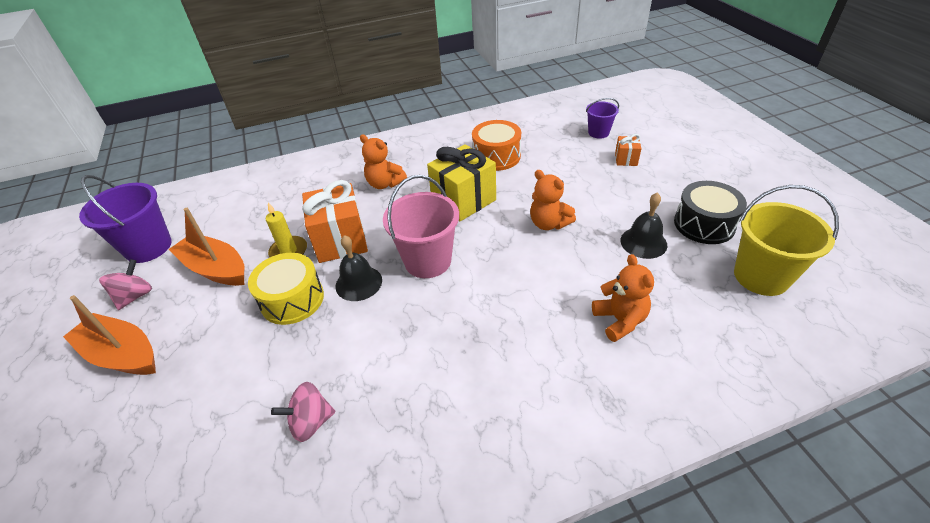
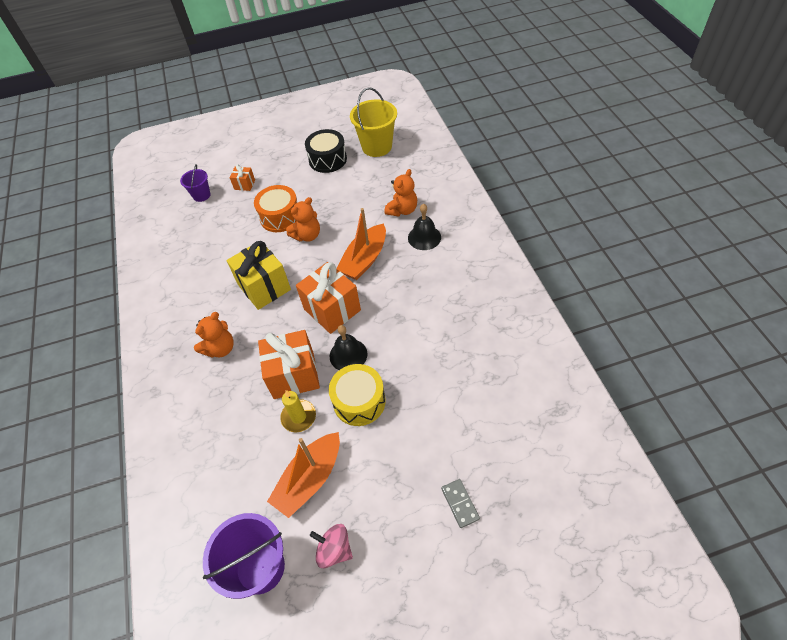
camera: 85 degrees left, 10 degrees up
(122, 354) = (405, 530): orange boat -> orange boat (364, 259)
(123, 409) = (460, 503): none -> grey domino
(311, 422) = (470, 367): pink spinning top -> none
(427, 261) = (332, 309): pink bucket -> orange gift
(496, 156) = (209, 263): orange drum -> orange drum (280, 217)
(619, 320) = (402, 210): orange teddy bear -> orange teddy bear turned 135 degrees clockwise
(643, 242) = (338, 189): black bell -> black bell (424, 237)

